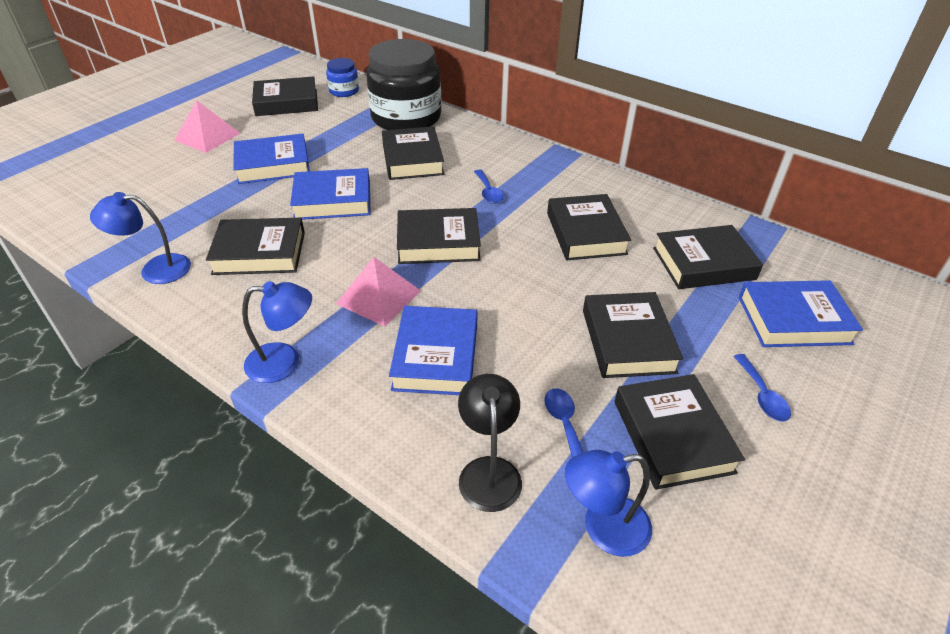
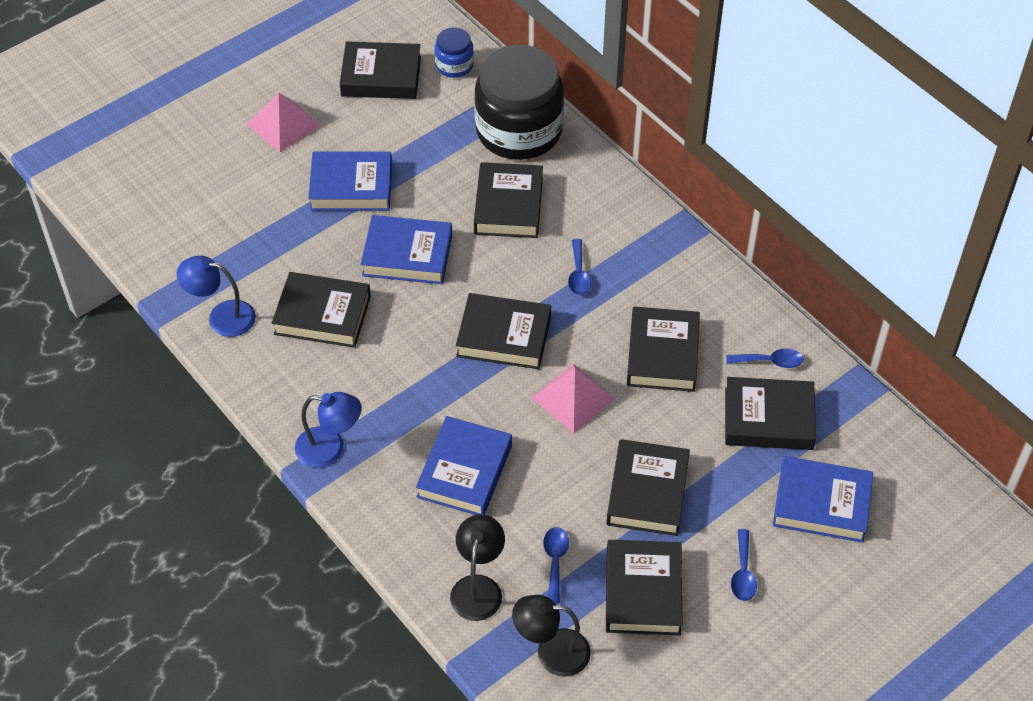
camera: 15 degrees right, 10 degrees up
(378, 297) = (428, 393): pink pyramid -> pink pyramid (573, 398)
(603, 528) = (551, 652): blue lamp -> black lamp
(679, 224) = (770, 361): none -> blue spoon

